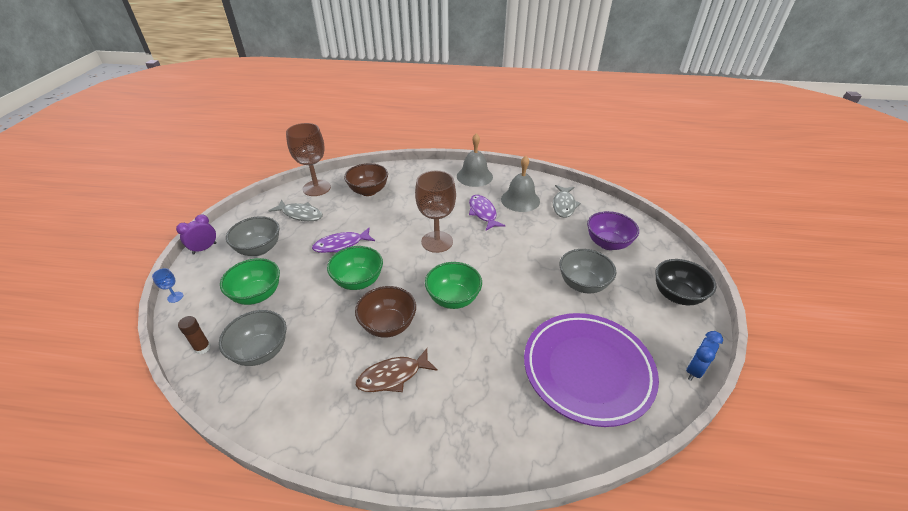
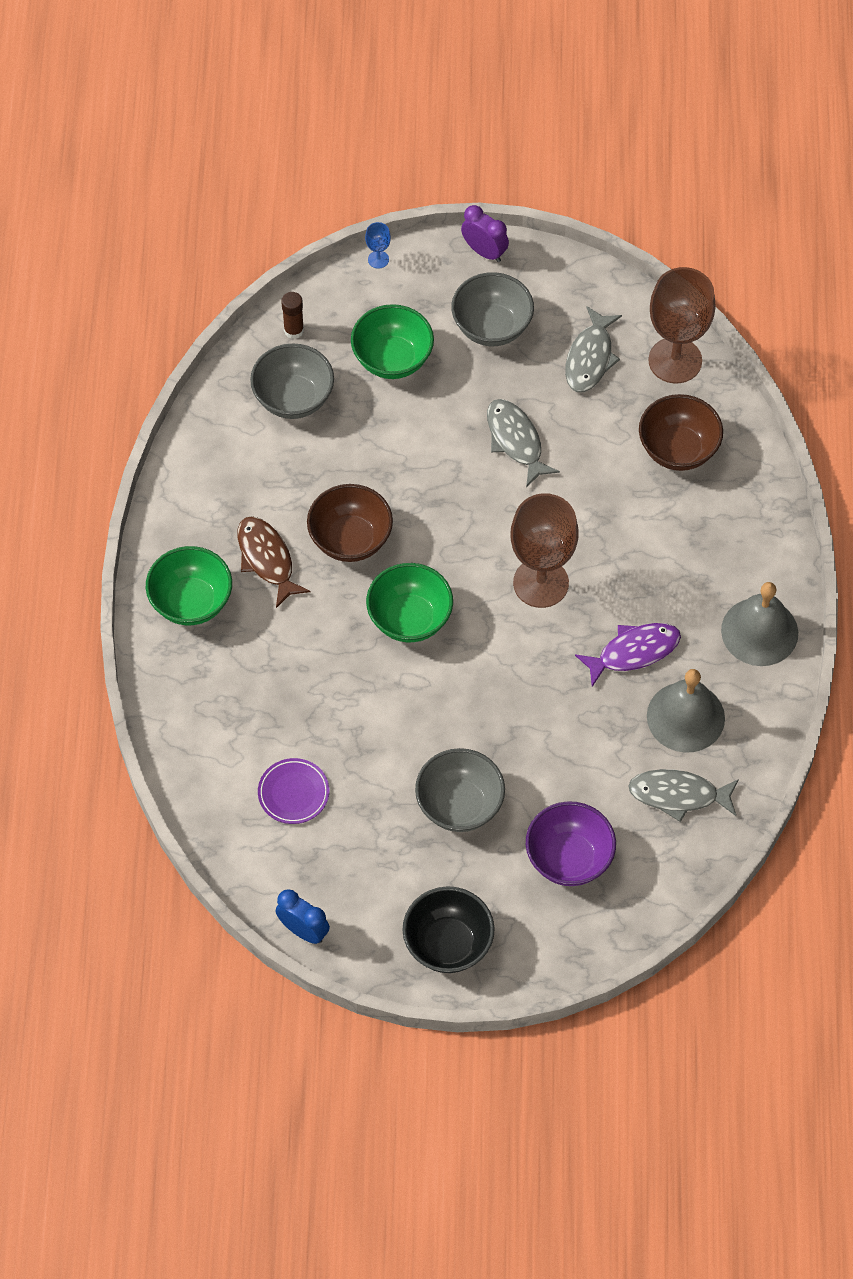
camera: 85 degrees right, 20 degrees up
(341, 245) = (516, 441): purple fish -> grey fish
(358, 281) = (434, 484): green bowl -> green bowl (191, 602)
(587, 370) = (293, 793): purple plate -> purple plate, size x0.40

